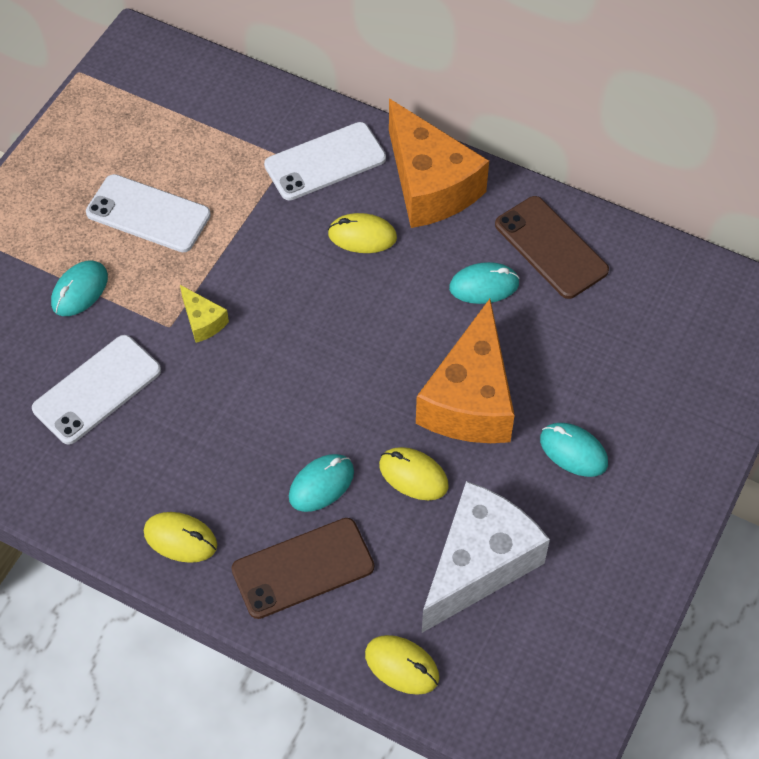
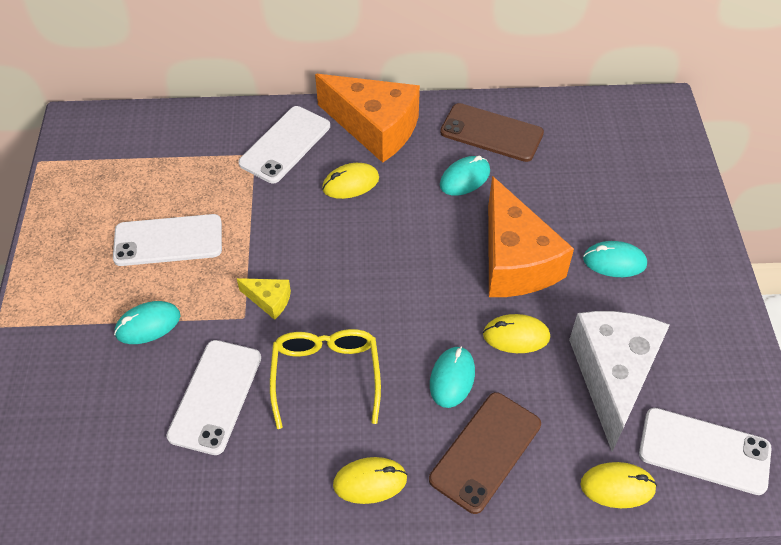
camera: 30 degrees left, 5 degrees down
(80, 291) = (148, 325): turquoise mouse -> turquoise mouse turned 60 degrees clockwise
(207, 421) = (326, 376): none -> yellow glasses
(512, 681) = (704, 451): none -> white phone

